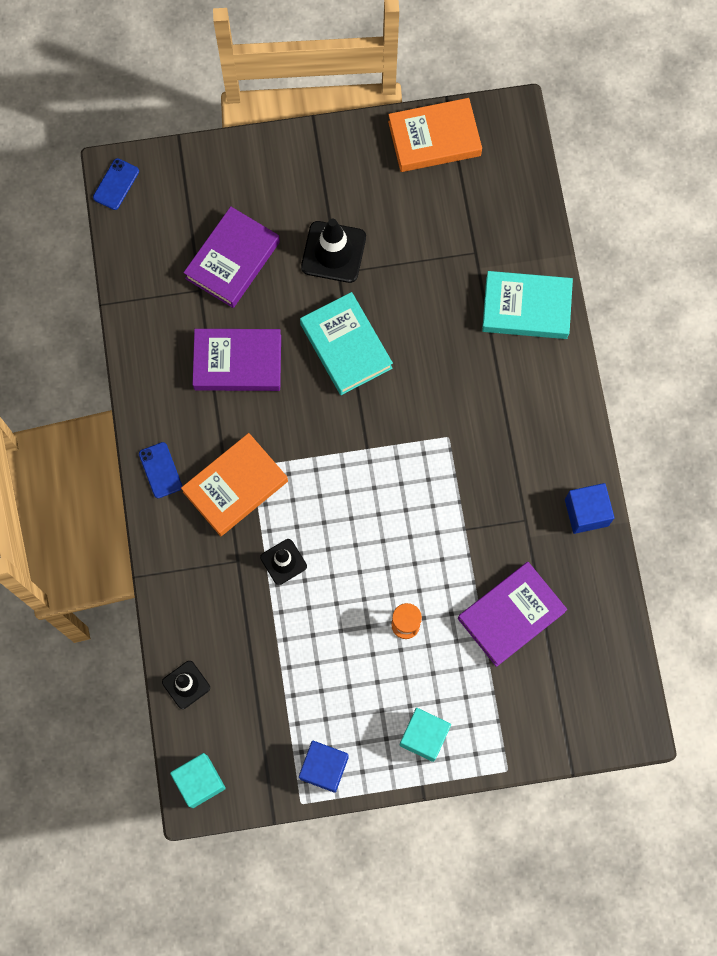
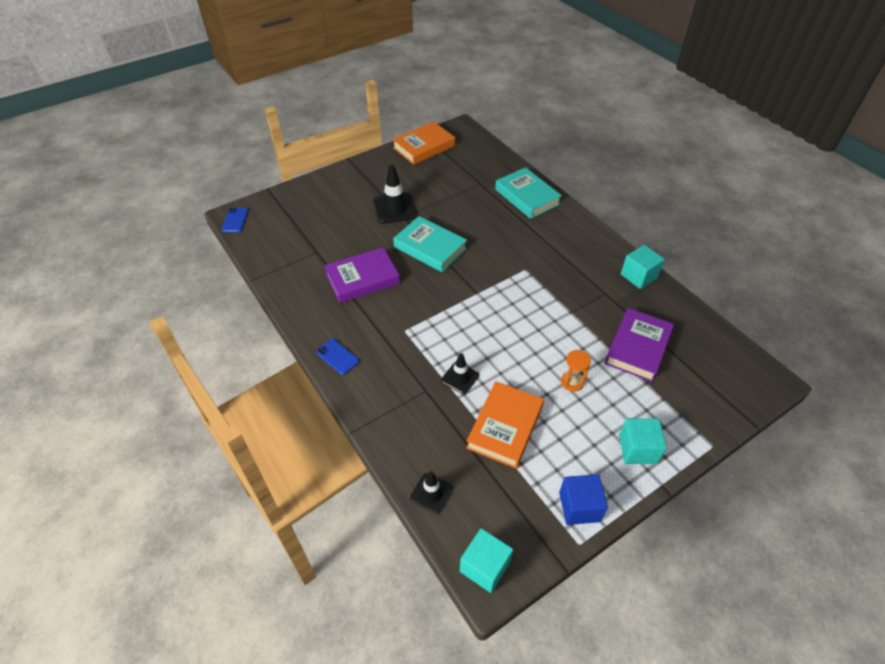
camera: 25 degrees left, 25 degrees down
(232, 260) = (331, 231): purple book -> none
(235, 486) = (398, 346): orange book -> orange book (505, 427)
(526, 308) = (527, 197): turquoise book -> turquoise book turned 75 degrees clockwise
(586, 512) = (638, 276): blue cube -> turquoise cube

